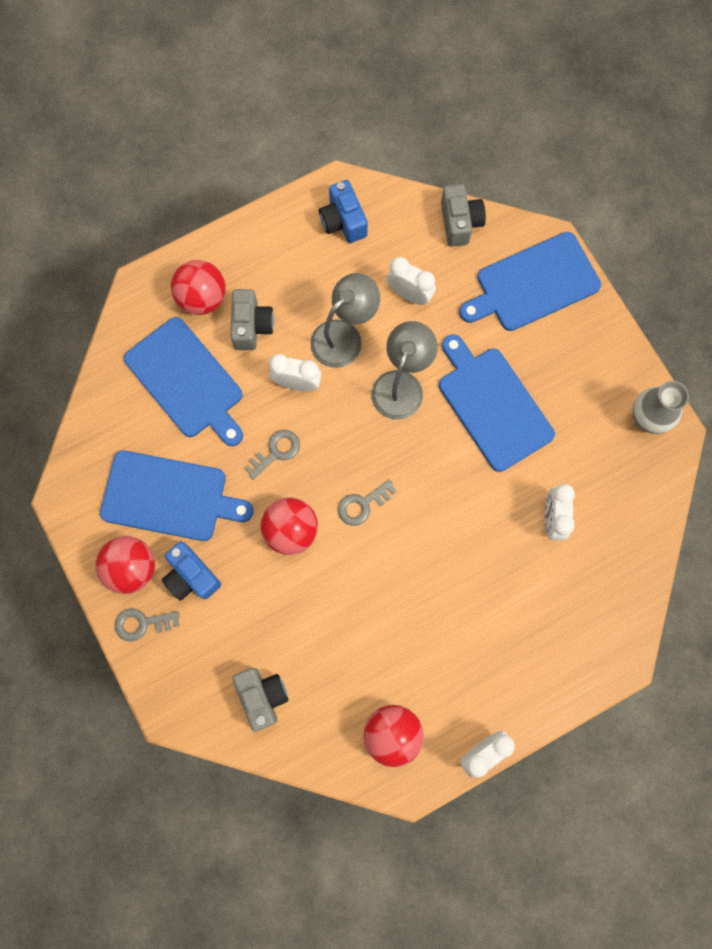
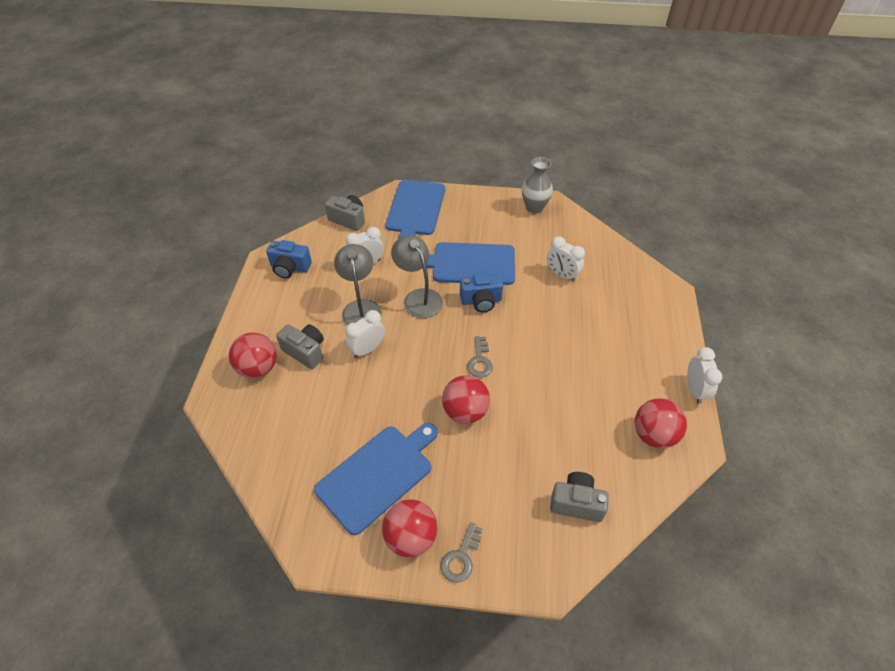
camera: 55 degrees left, 25 degrees down
(186, 381) = (305, 412): blue cutting board -> none
(191, 576) = (450, 497): blue camera -> blue camera (481, 301)
(276, 451) = (403, 388): grey key -> none

